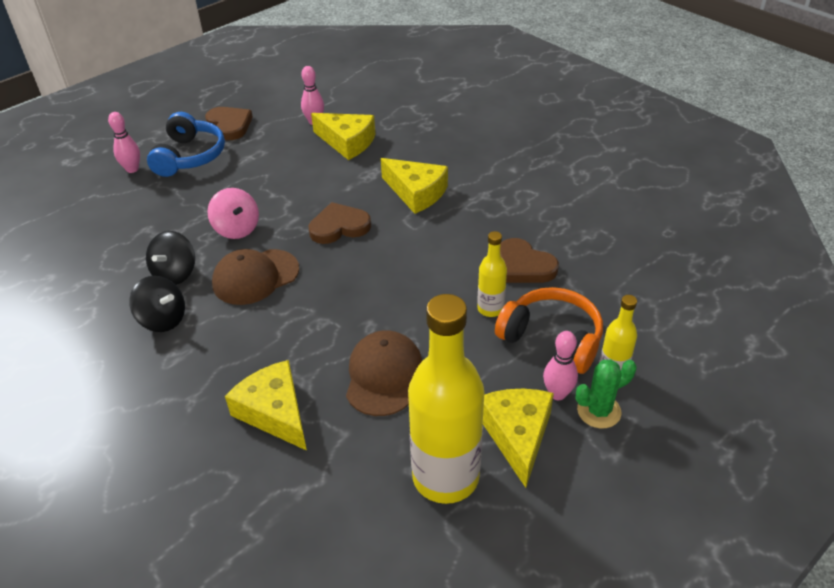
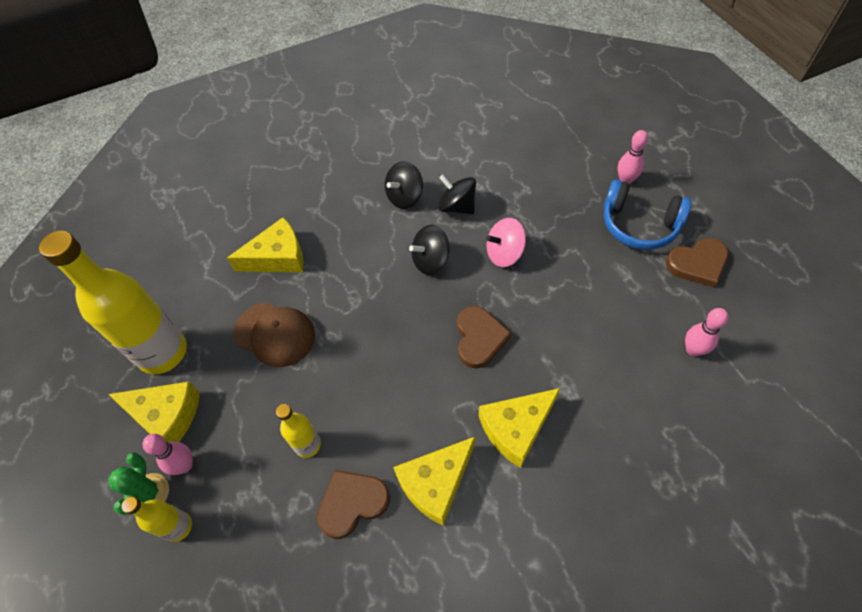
camera: 110 degrees right, 15 degrees up
(255, 277) = (431, 261): brown cap -> black spinning top
(347, 142) = (639, 377): yellow cheese -> yellow cheese (436, 483)
(552, 339) = (245, 488): orange headphones -> none

